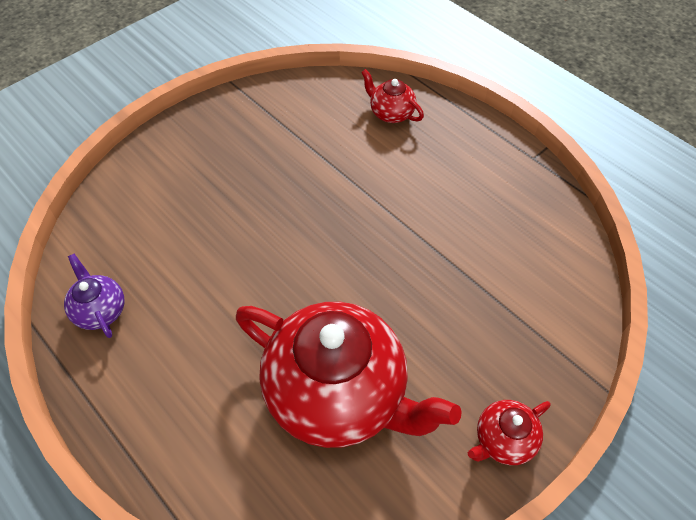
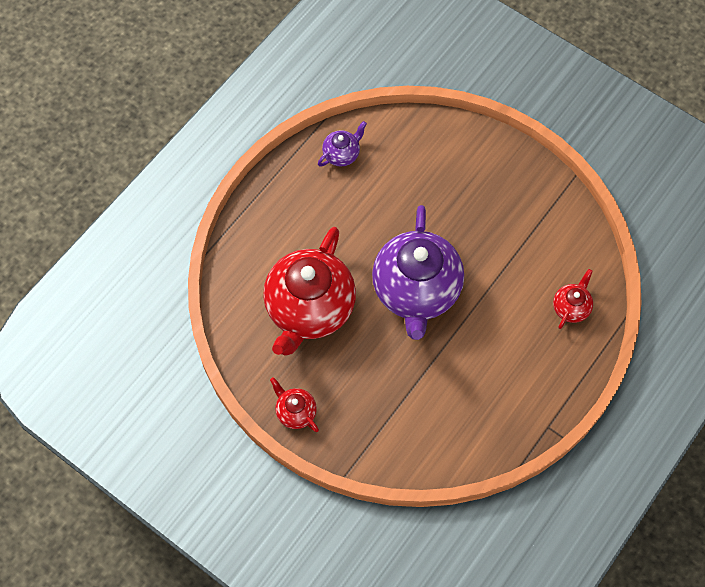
camera: 80 degrees right, 10 degrees up
(339, 255) = (416, 291): none -> purple teapot

